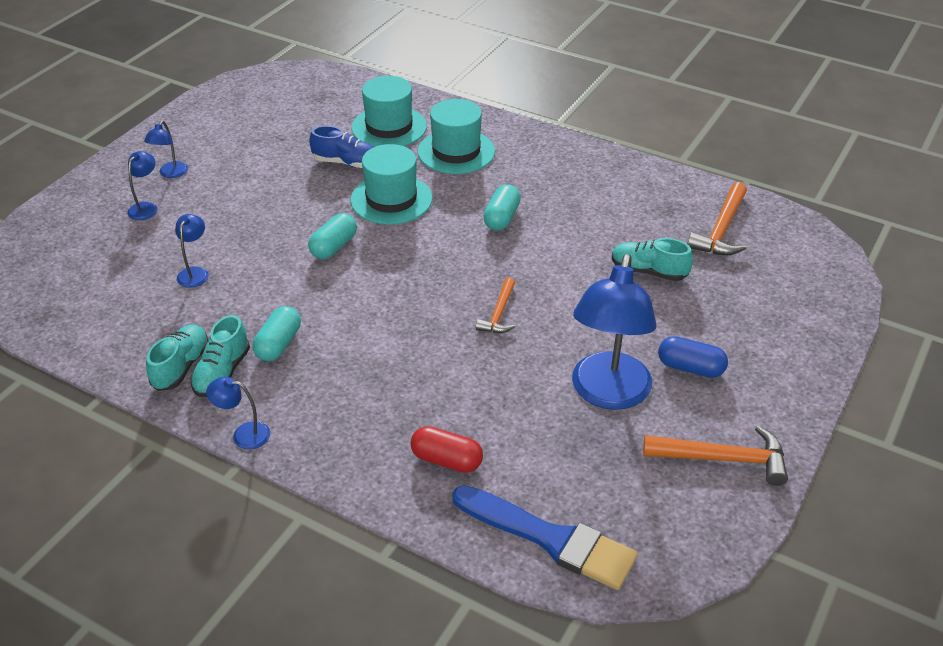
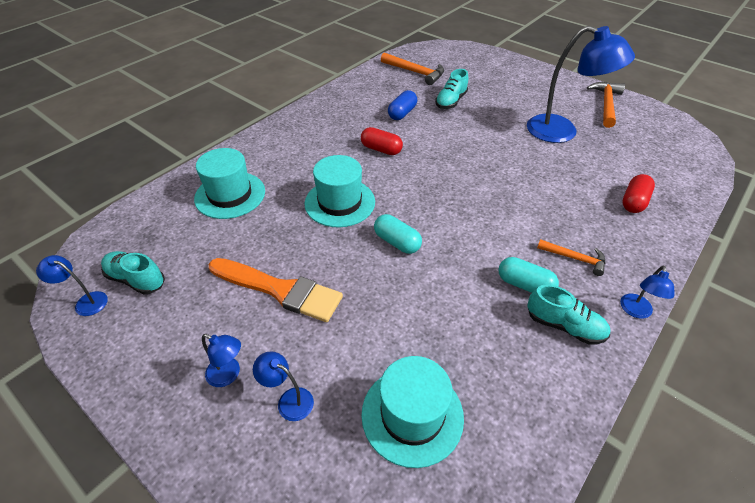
camera: 80 degrees left, 5 degrees up
(181, 367) = (559, 359): turquoise shoe -> turquoise shoe (136, 279)
(195, 272) = (419, 348): blue lamp -> blue lamp (86, 302)
(261, 182) = (279, 290): none -> orange brush
(346, 163) = (273, 226): blue shoe -> none
(456, 151) = (286, 161): turquoise hat -> turquoise hat (412, 415)
(499, 313) = (488, 163): orange hammer -> orange hammer (574, 258)
(502, 218) = (381, 149): turquoise capsule -> red capsule
(550, 539) = (684, 168): blue brush -> none
(690, 368) = (537, 102): blue capsule -> blue capsule (402, 113)

